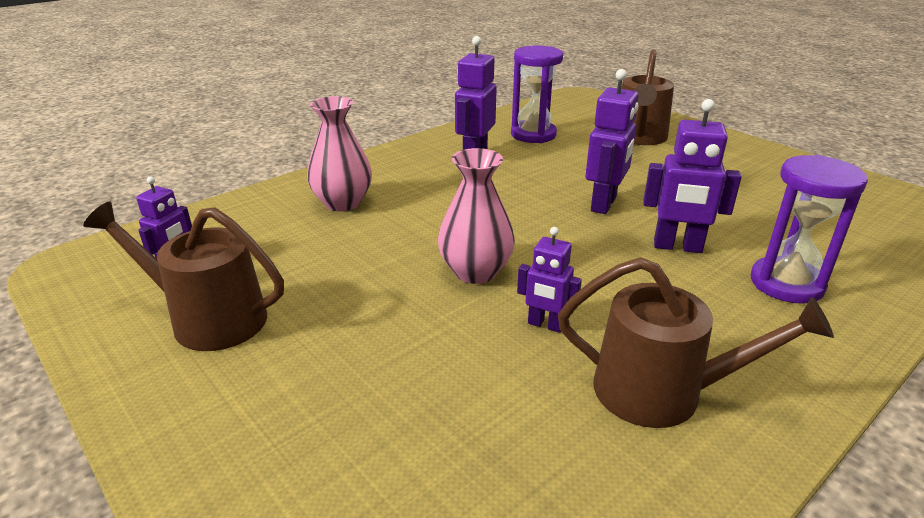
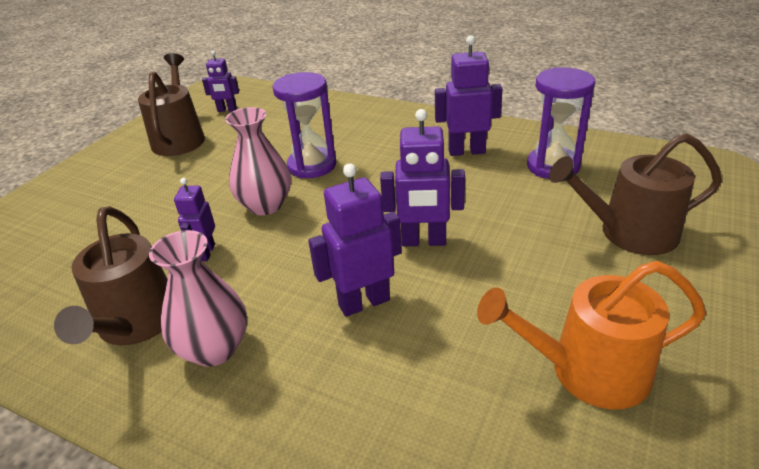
camera: 70 degrees right, 5 degrees up
(342, 203) = (335, 127): pink vase -> pink vase (214, 349)
(677, 247) = (364, 302): purple robot -> purple robot turned 75 degrees clockwise
(776, 187) = (588, 371): none -> orange watering can
(786, 283) = (327, 392): purple hourglass -> purple hourglass (312, 165)

